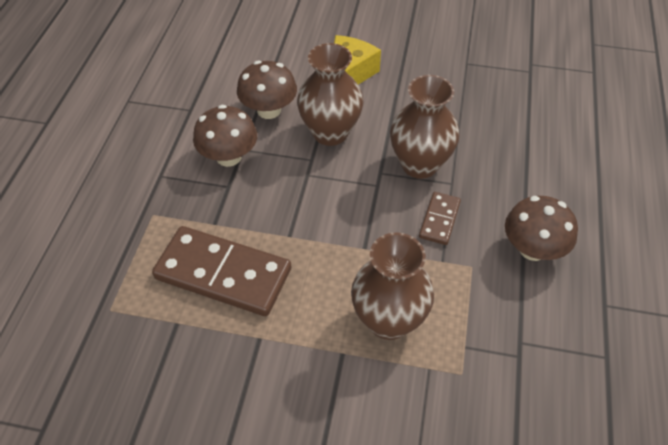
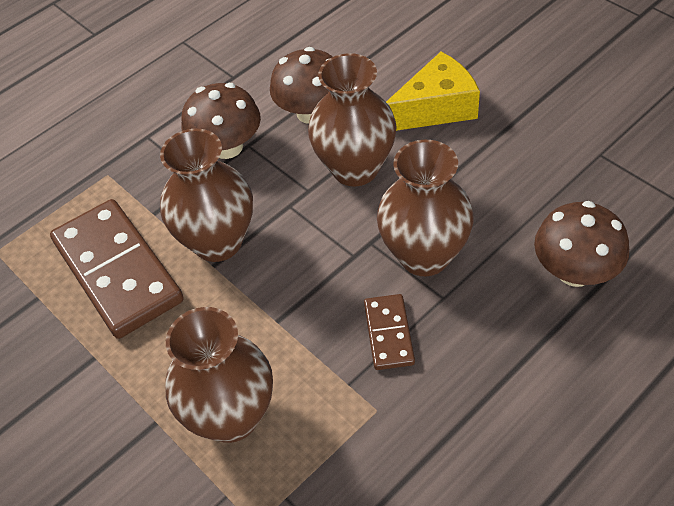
camera: 40 degrees right, 0 degrees up
(279, 220) = (218, 242): none -> brown vase
(439, 220) = (388, 334): brown domino -> brown domino turned 60 degrees counterclockwise
(532, 249) = (470, 432): brown mushroom -> brown mushroom (575, 271)

